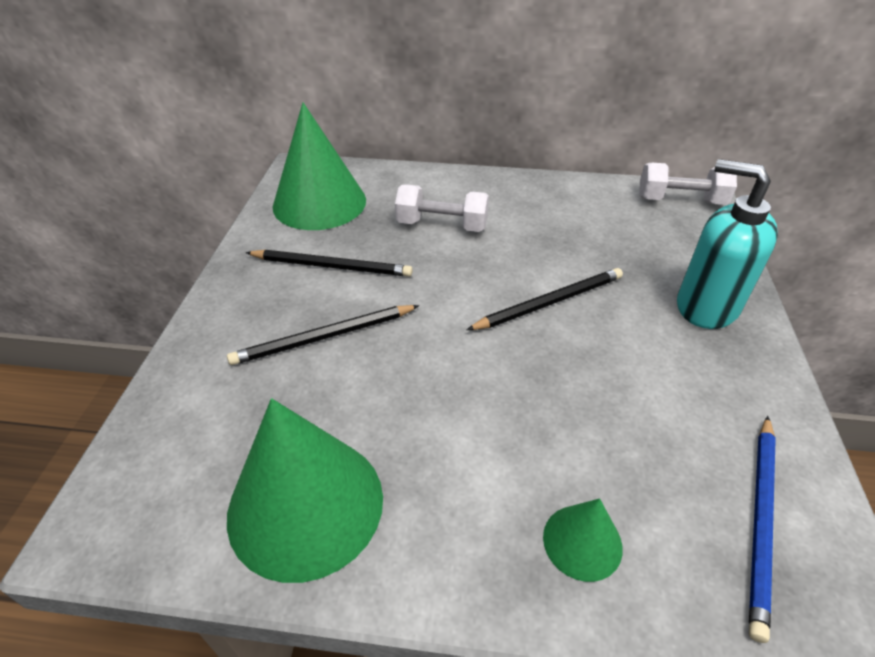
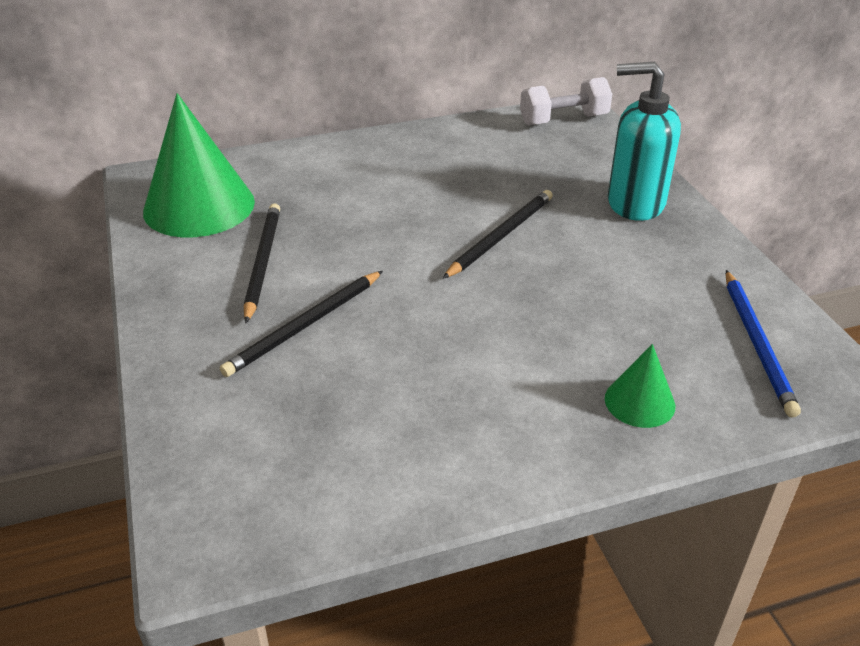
camera: 25 degrees left, 5 degrees down
(305, 504) = (393, 458): green cone -> none
(332, 266) = (263, 262): black pencil -> black pencil turned 75 degrees counterclockwise
(442, 225) = (350, 196): white dumbbell -> none

